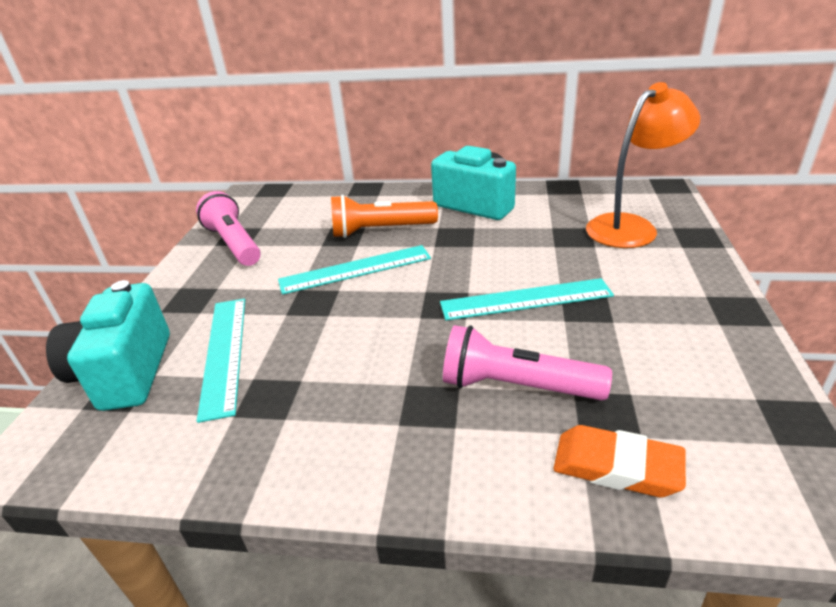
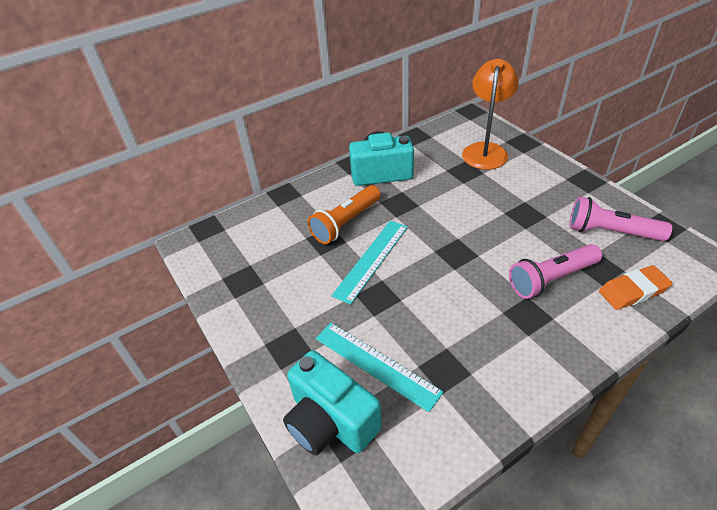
camera: 40 degrees left, 10 degrees up
(234, 244) = (250, 288): pink flashlight -> pink flashlight (611, 232)
(525, 299) = (493, 226): turquoise ruler -> none

